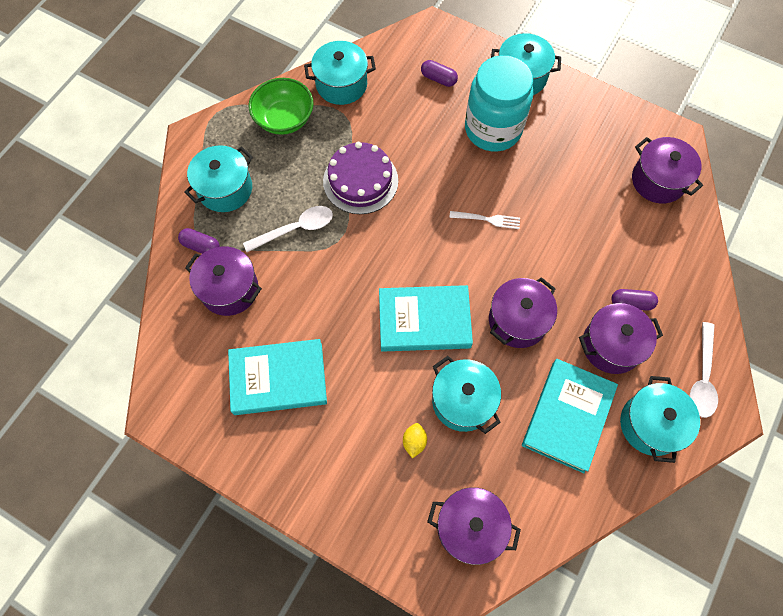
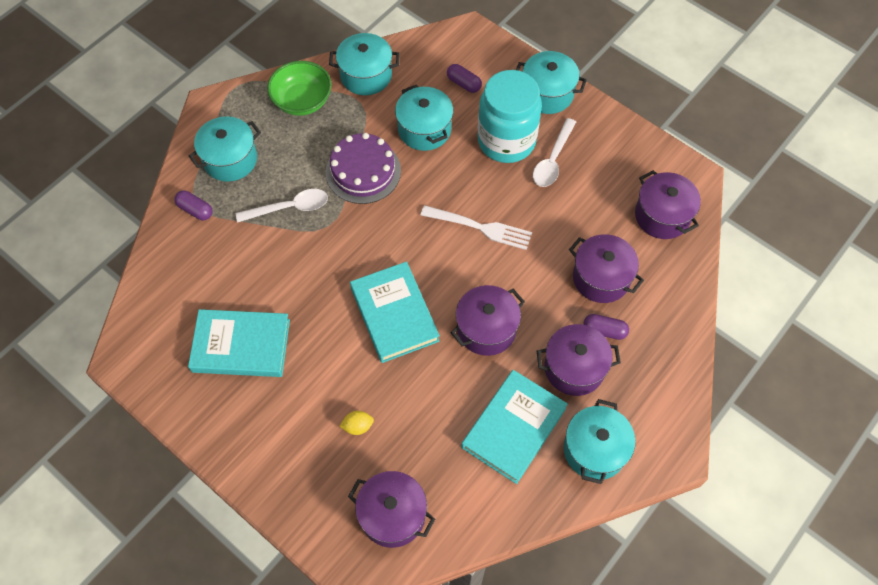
camera: 10 degrees right, 5 degrees down
(229, 289) = (213, 255): purple pot -> purple pot (601, 278)
(414, 442) = (357, 426): yellow lemon -> yellow lemon turned 60 degrees clockwise
(424, 320) = (394, 314): turquoise book -> turquoise book turned 60 degrees clockwise
(463, 401) = (414, 396): turquoise pot -> turquoise pot (424, 129)
(487, 219) = (479, 227): white fork -> white fork, size x1.58
(702, 377) = (658, 414): white spoon -> white spoon (552, 160)

